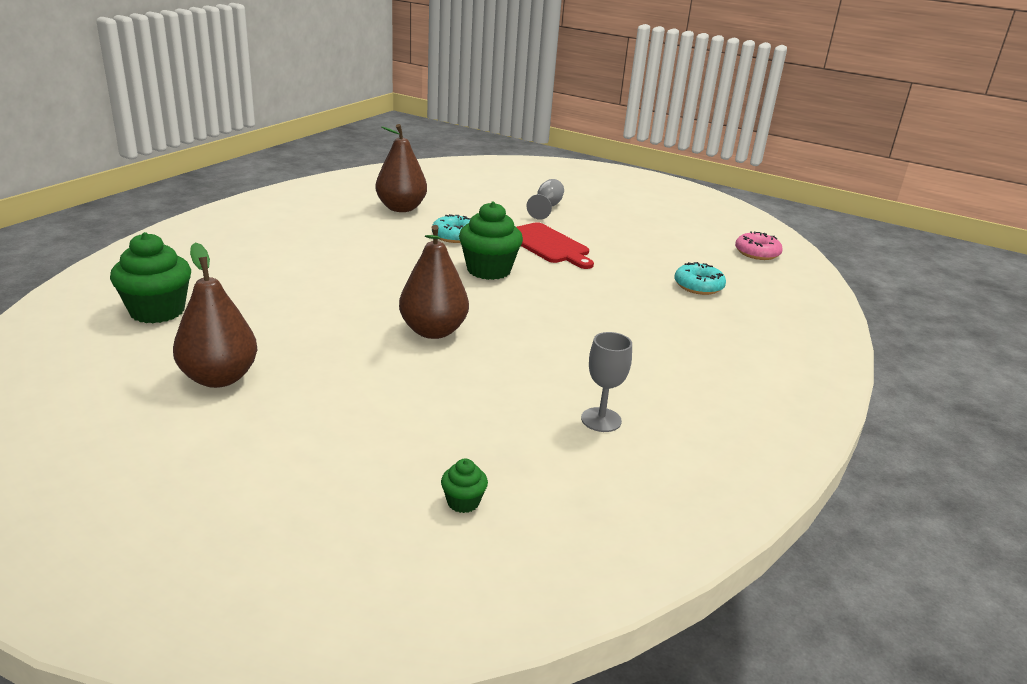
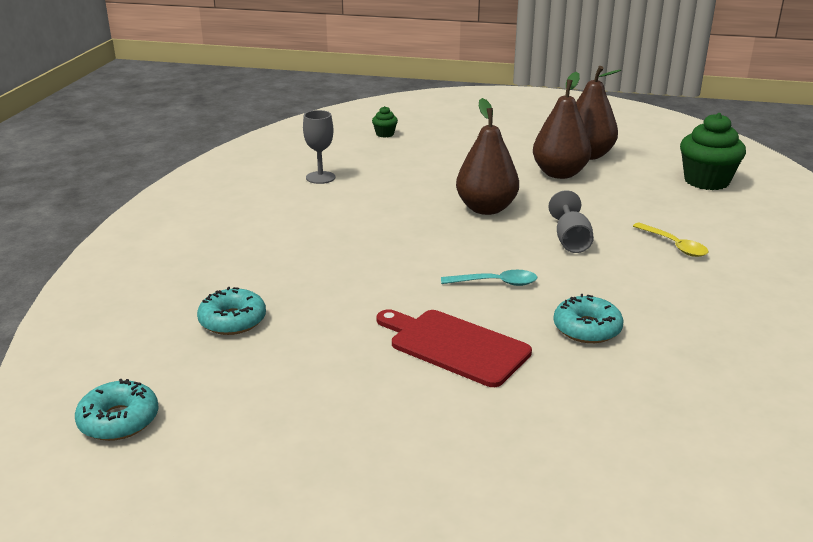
camera: 165 degrees right, 0 degrees up
(311, 265) = (674, 245): none -> yellow spoon
(401, 208) = (723, 368): brown pear -> brown pear (559, 174)
(489, 270) = (495, 283): green cupcake -> turquoise spoon
(547, 207) = (515, 449): grey goblet -> grey goblet (570, 241)
(757, 253) = (119, 420): pink donut -> turquoise donut

